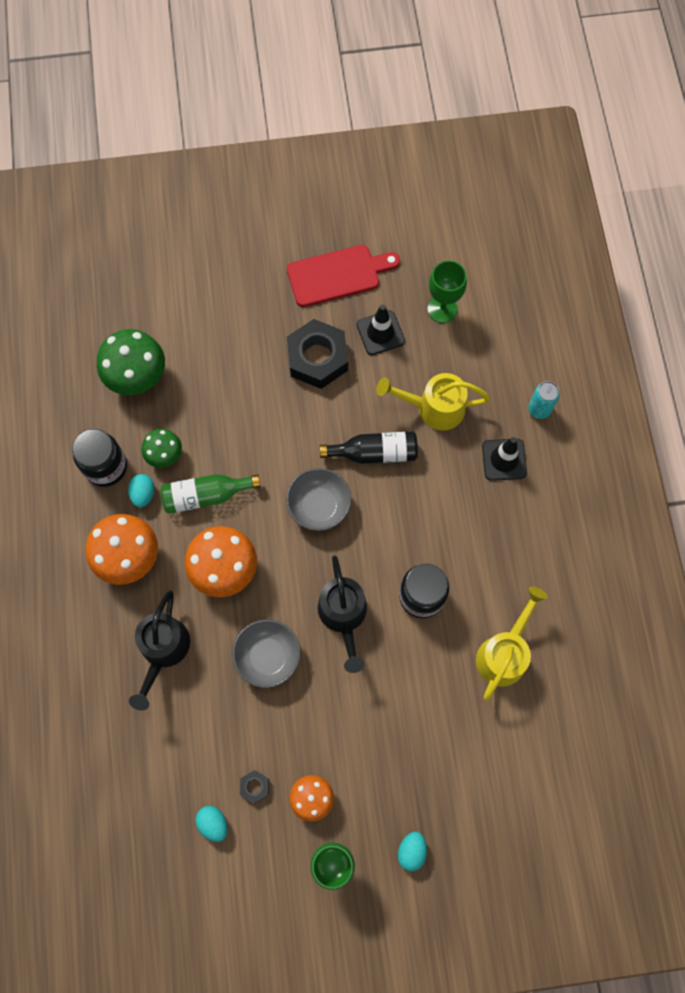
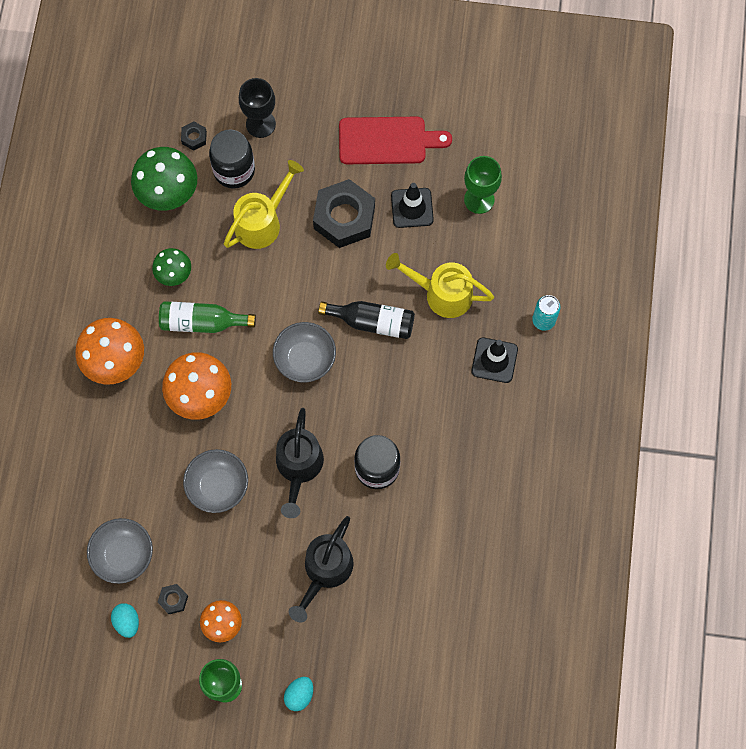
camera: 15 degrees right, 0 degrees up
(106, 467) = (116, 271): black jar -> black jar (234, 170)
(143, 494) = (144, 306): turquoise egg -> none
(148, 317) = (194, 137): none -> black nut
(163, 651) = (123, 456): black watering can -> black watering can (325, 571)
(191, 754) = (123, 555): none -> grey bowl
(210, 288) = (260, 124): none -> black goblet
(505, 652) = (439, 540): yellow watering can -> yellow watering can (263, 221)

